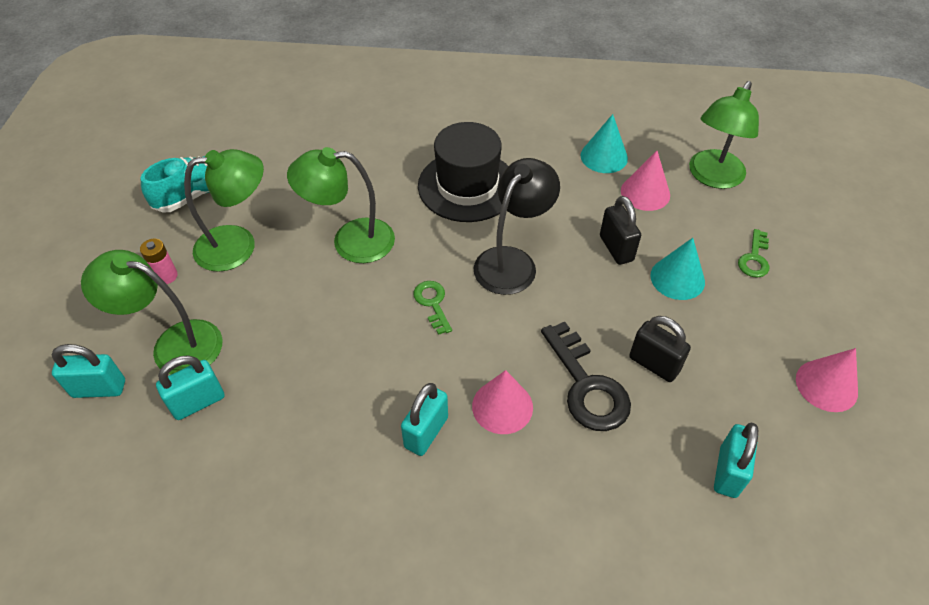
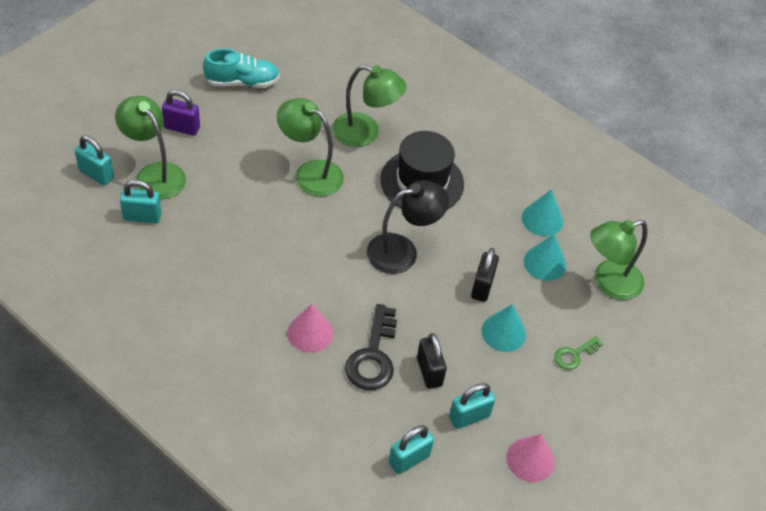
camera: 30 degrees right, 0 degrees up
(166, 276) = (182, 128): pink battery -> purple padlock
(238, 245) = (239, 133): green lamp -> green lamp (365, 133)
(426, 432) = (252, 317): turquoise padlock -> turquoise padlock (469, 416)
(432, 303) = (325, 245): green key -> none
(645, 193) = (544, 263): pink cone -> turquoise cone

